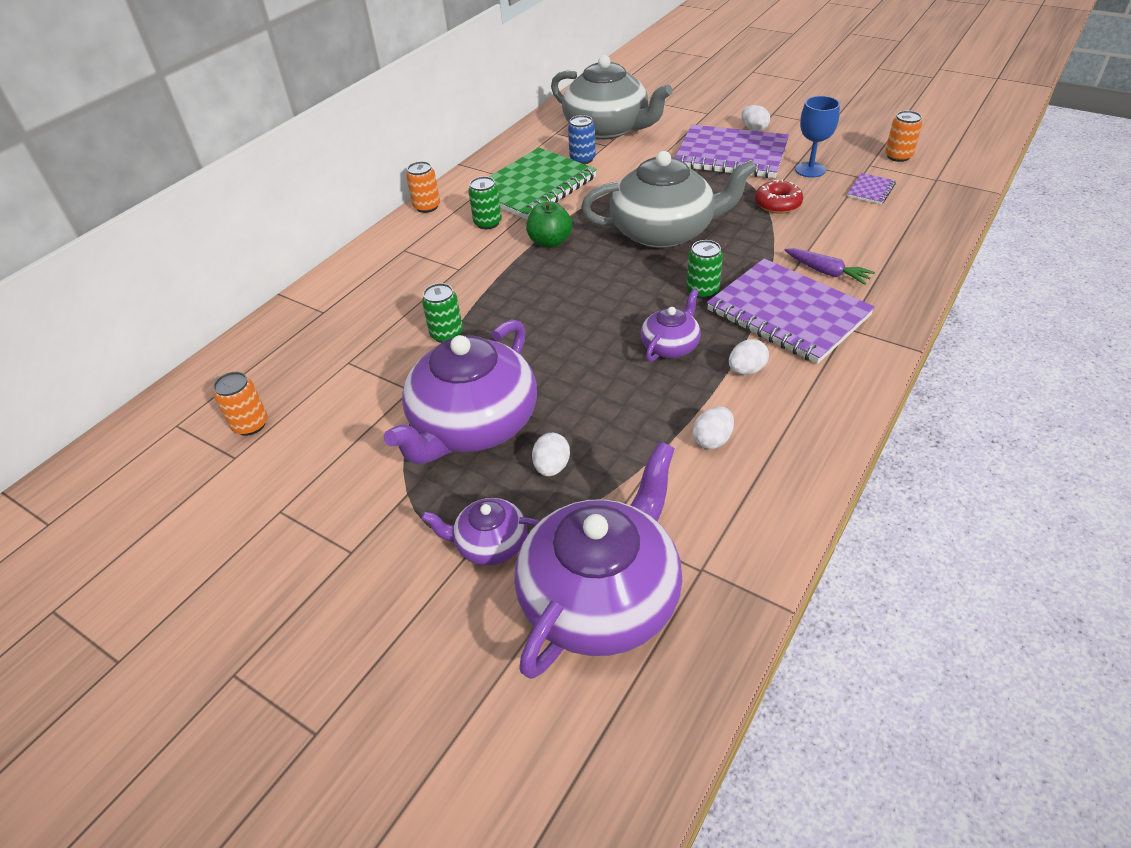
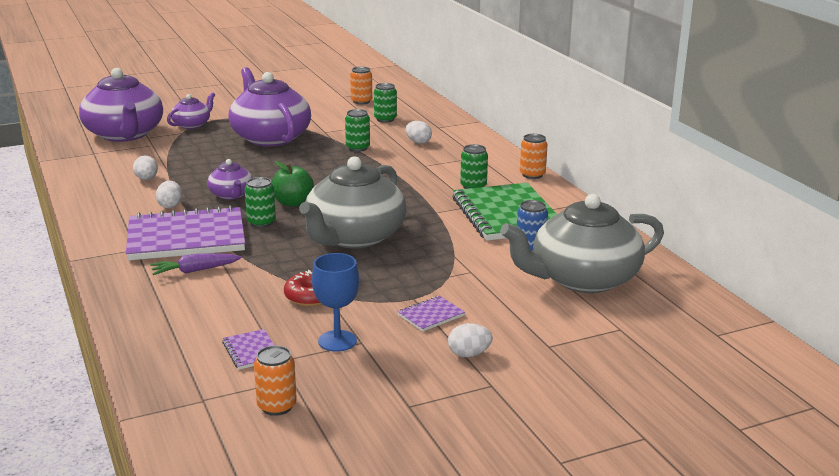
camera: 120 degrees right, 20 degrees down
(321, 364) = (385, 119): none -> green can
(550, 242) = (410, 198): green apple -> green apple (293, 203)
(552, 467) = (208, 144): white egg -> white egg (418, 142)
(731, 155) = (431, 315): purple notebook -> purple notebook, size x0.42

